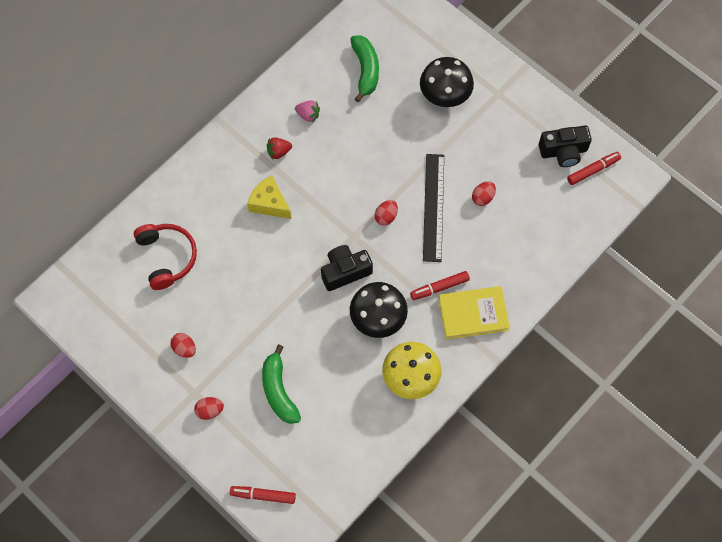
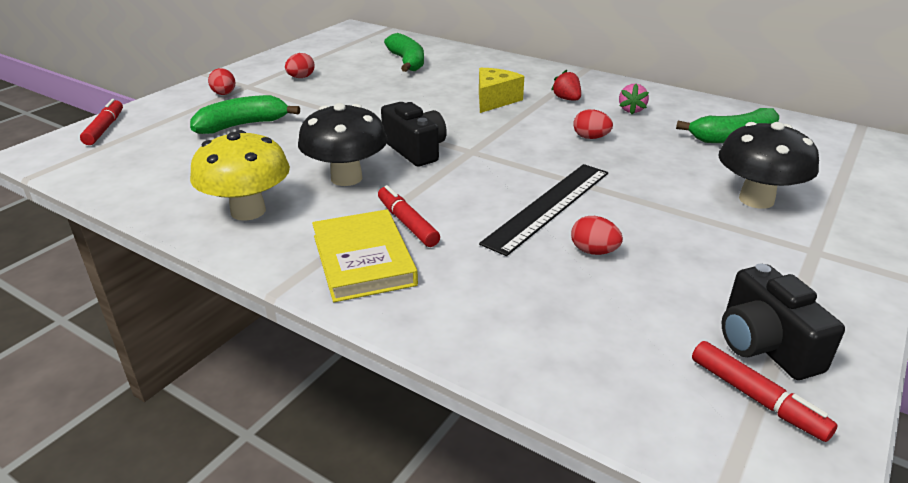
camera: 80 degrees right, 35 degrees down
(167, 257) = (407, 62): red headphones -> green banana
(386, 216) = (512, 170): red egg -> red egg (590, 138)
(433, 207) = (548, 206): black ruler -> black ruler turned 45 degrees counterclockwise

